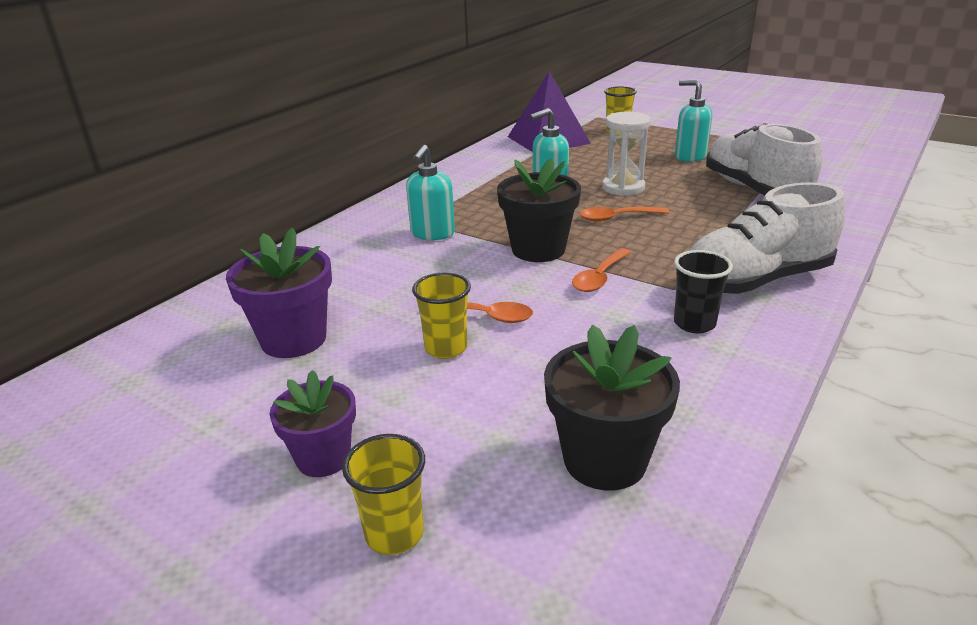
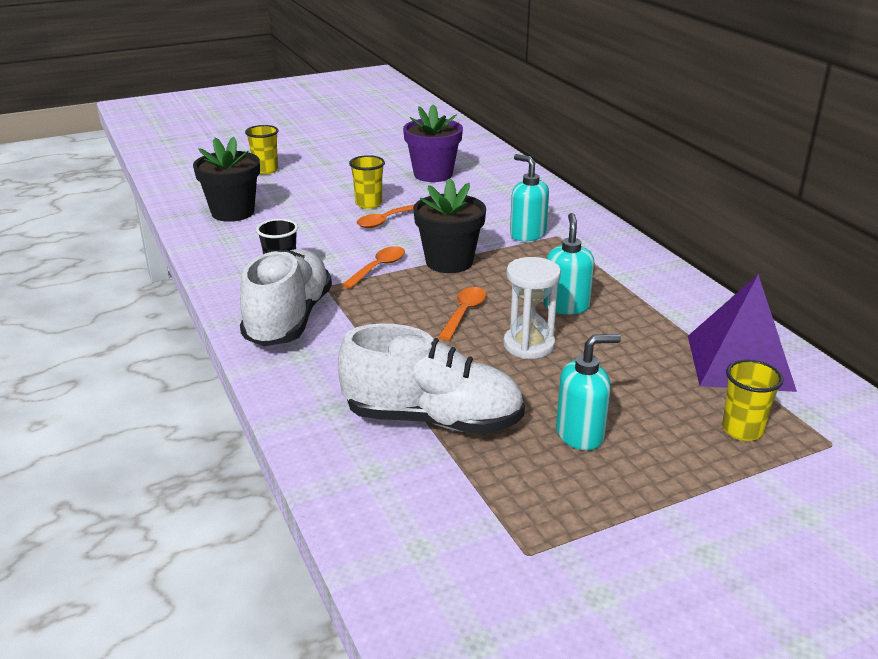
camera: 120 degrees right, 0 degrees up
(323, 458) = (327, 166): purple flower pot -> none
(599, 277) = (378, 268): orange spoon -> orange spoon turned 60 degrees clockwise

